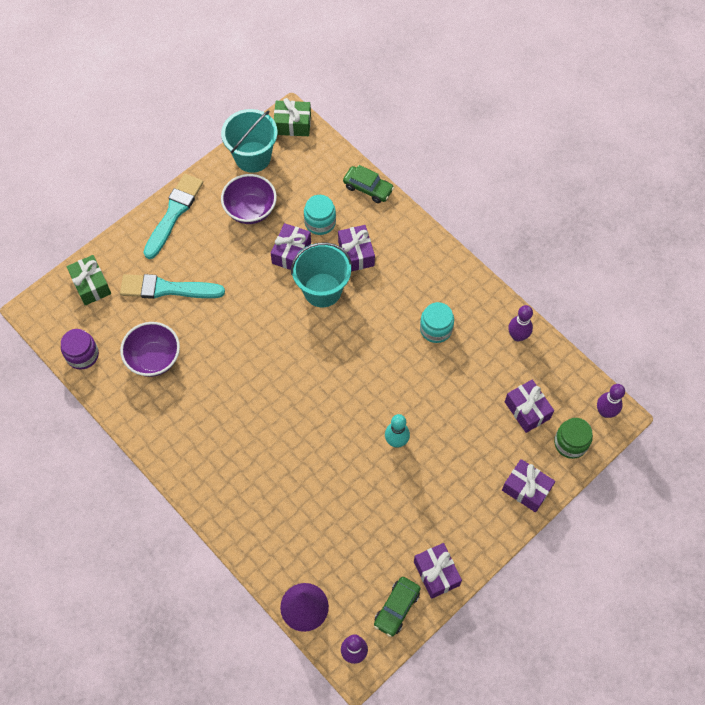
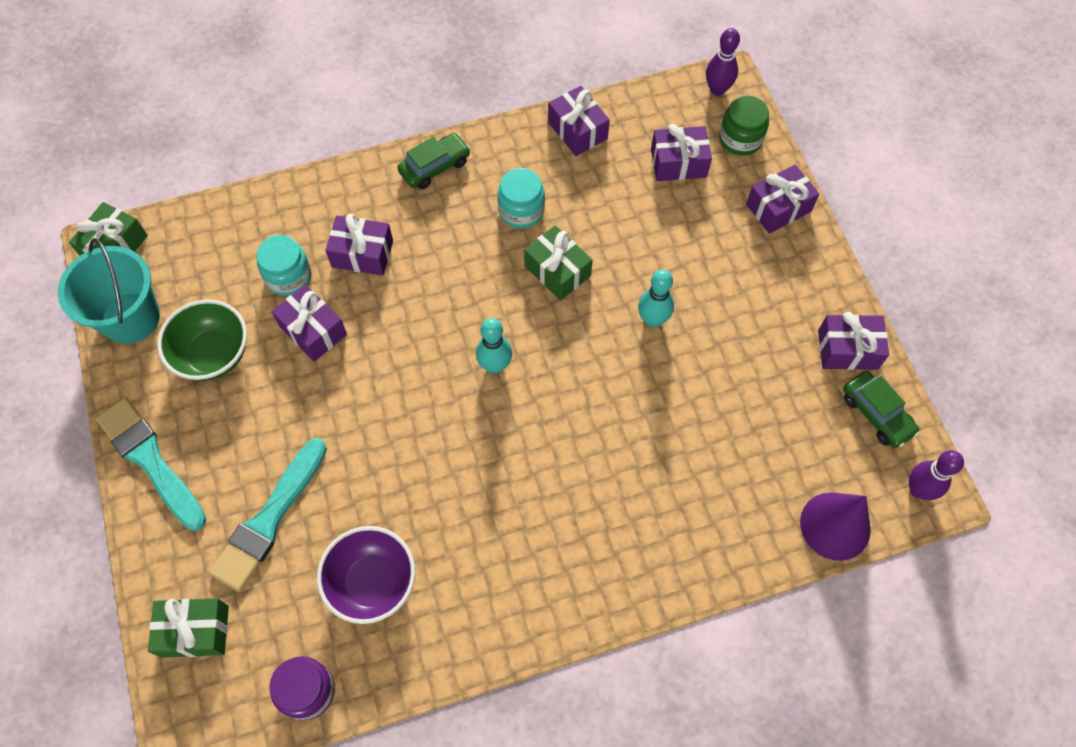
camera: 65 degrees left, 0 degrees up
(250, 210) = (213, 355): purple bowl -> green bowl
(318, 362) = (495, 365): none -> turquoise bowling pin
(322, 290) = (392, 316): turquoise bucket -> none
(368, 188) = (275, 199): green car -> green car (435, 167)
(402, 369) = (557, 271): none -> green gift
(517, 336) = (577, 130): purple bowling pin -> purple gift

